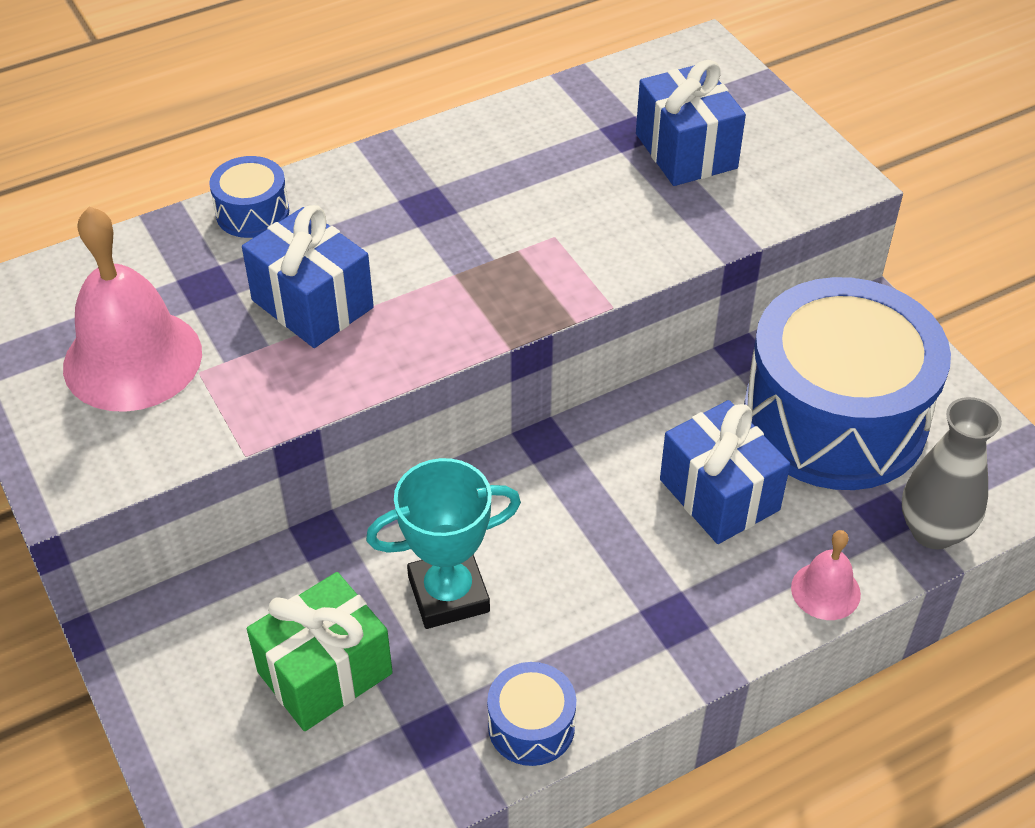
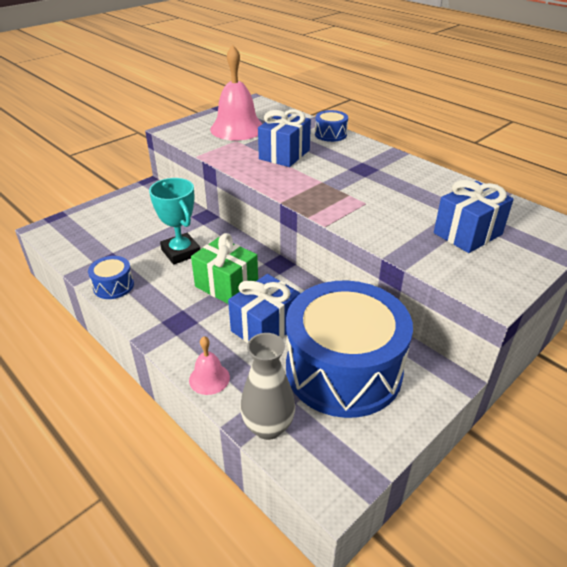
camera: 75 degrees right, 10 degrees down
(325, 672) = (136, 230): green gift -> green gift (226, 286)

